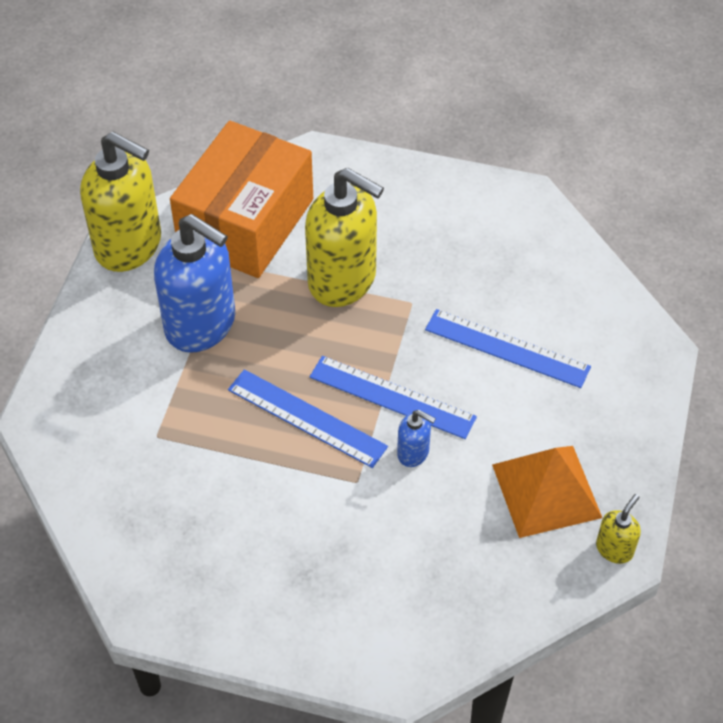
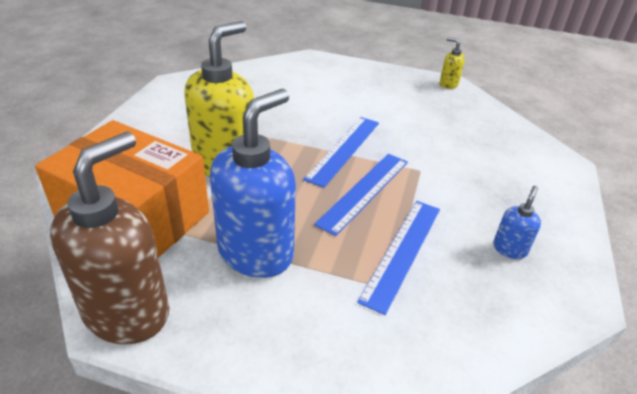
camera: 90 degrees left, 15 degrees down
(129, 246) = (127, 312): yellow soap dispenser -> brown soap dispenser
(413, 453) = (392, 144): blue soap dispenser -> blue soap dispenser (509, 249)
(507, 348) = (304, 102): blue ruler -> blue ruler (402, 252)
(546, 491) = (413, 100): orange pyramid -> none

